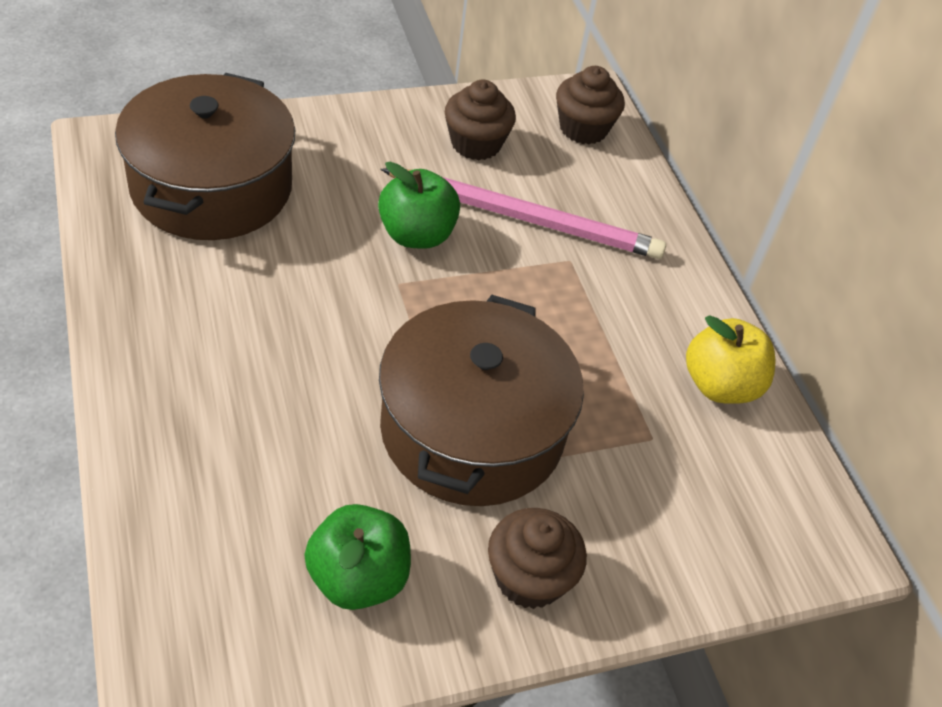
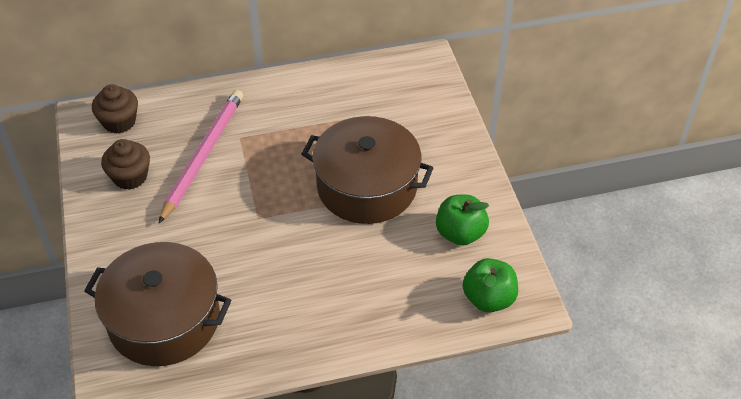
camera: 80 degrees left, 0 degrees up
(416, 235) = (216, 208): green apple -> green apple (488, 299)
(529, 577) = (454, 168): brown cupcake -> none
(720, 385) = (333, 85): yellow apple -> none

